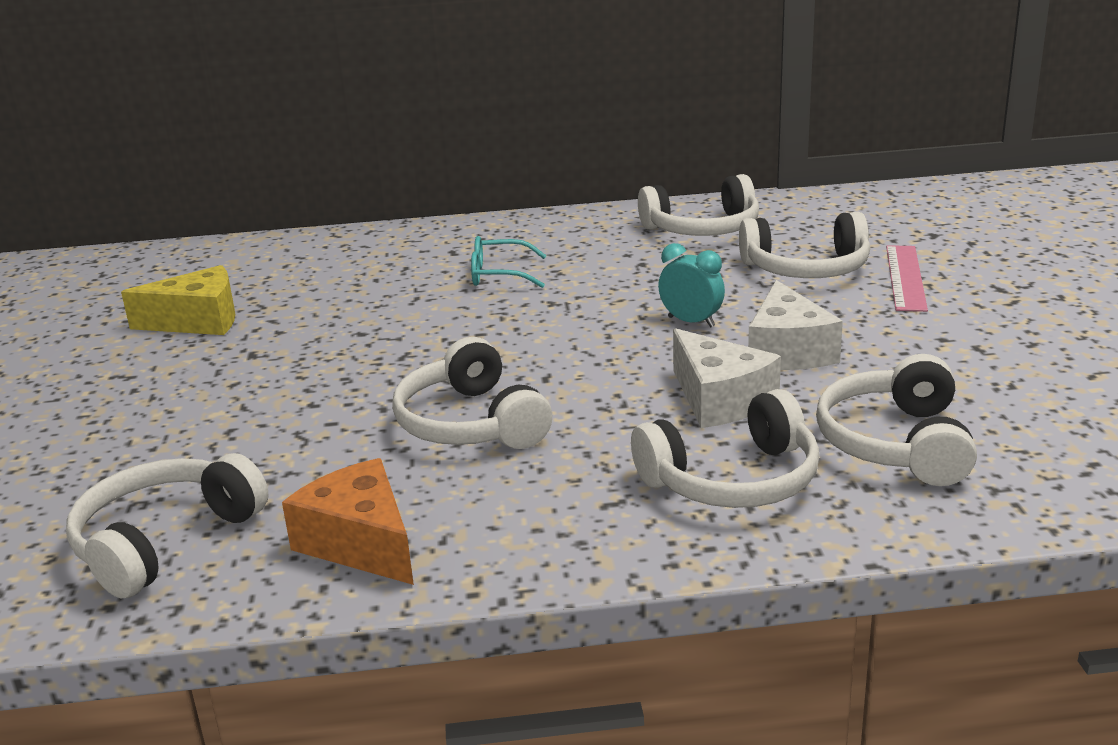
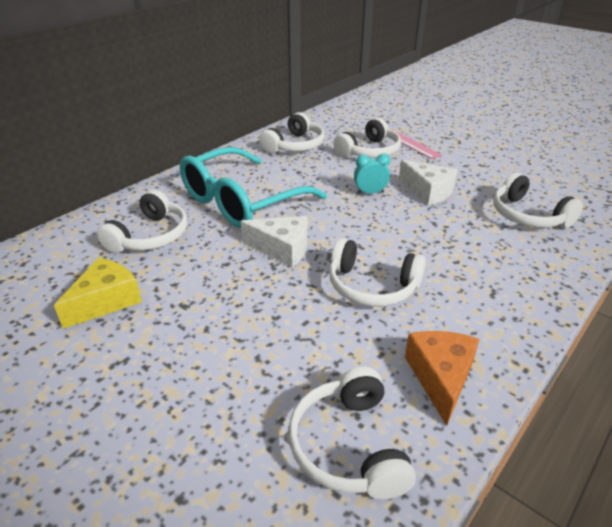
camera: 45 degrees left, 10 degrees up
(360, 543) = (440, 377): orange cheese -> orange cheese turned 90 degrees clockwise
(499, 275) = (241, 201): turquoise glasses -> turquoise glasses, size x2.41
(720, 400) = (444, 225): white cheese -> white cheese (282, 249)
(733, 479) = (511, 258): white headphones -> white headphones (150, 236)

